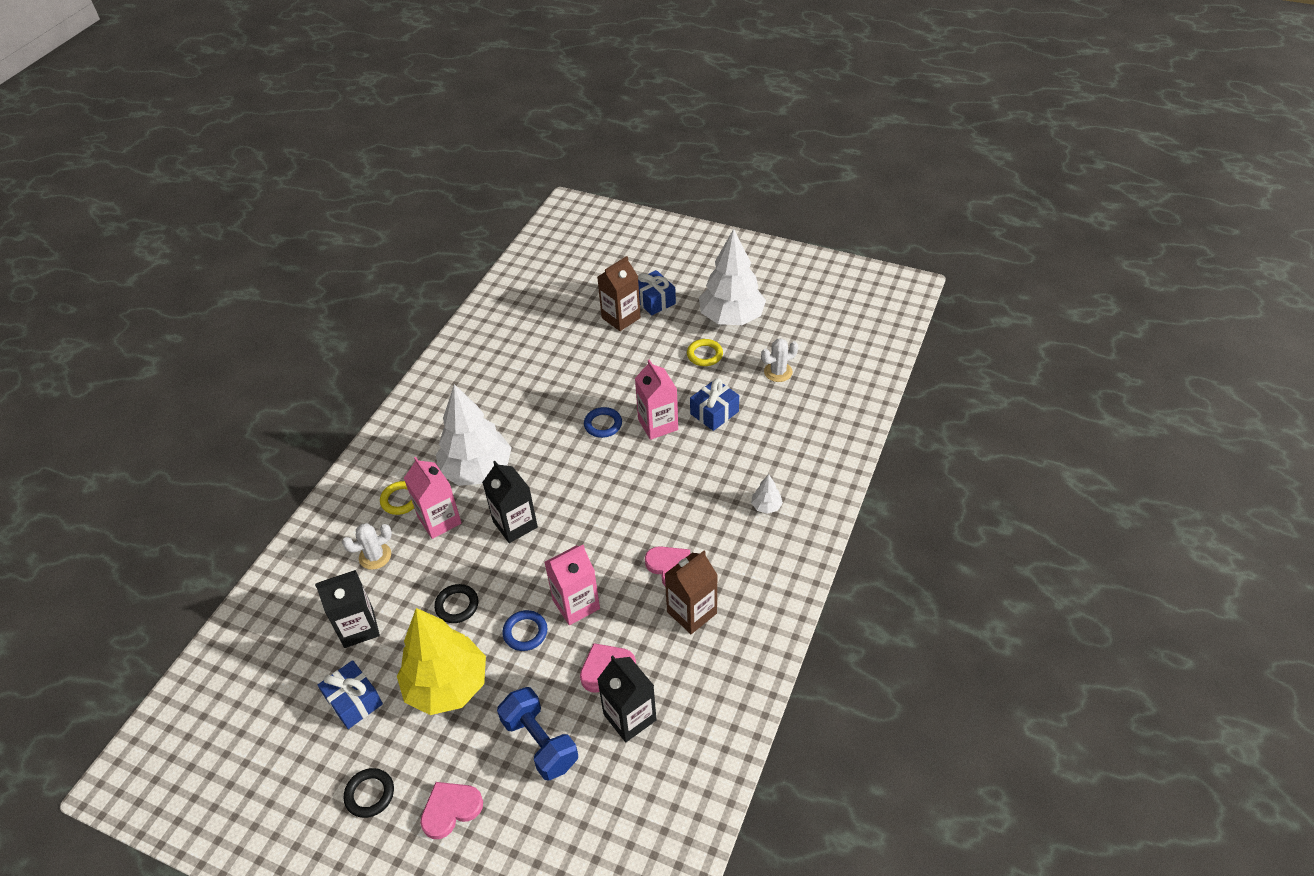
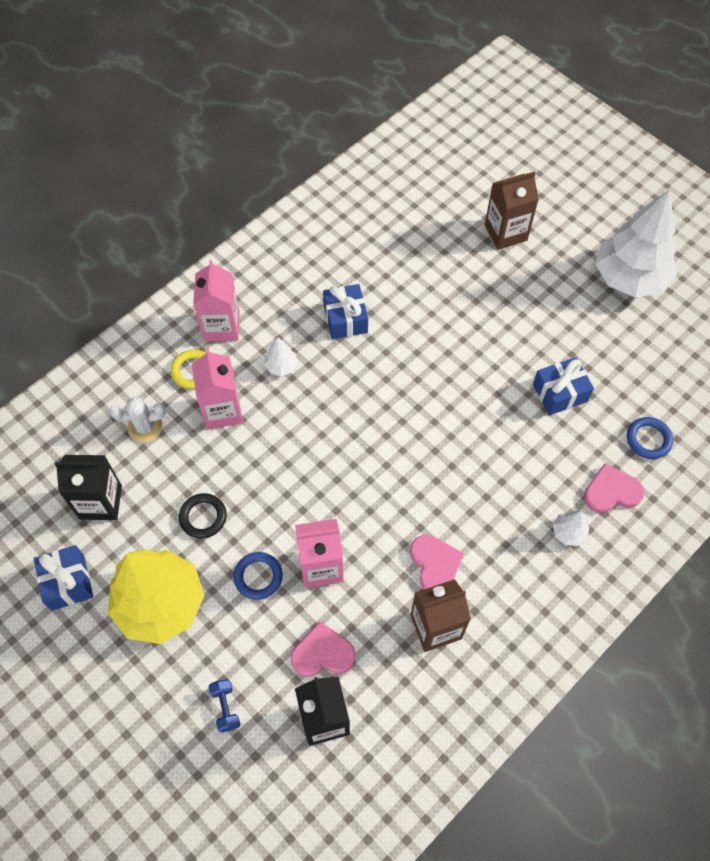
camera: 20 degrees right, 15 degrees up
(370, 794) = (46, 690): black ring -> none
(450, 809) = (114, 741): pink heart -> pink heart (611, 491)
(477, 470) = (281, 366): white tree -> white tree, size x0.40
(515, 524) = (295, 446): black carton -> none
(540, 743) = (225, 707): blue dumbbell -> blue dumbbell, size x0.50
(603, 424) = (433, 361): blue ring -> blue ring (648, 439)
(654, 301) = (551, 224): blue gift -> blue gift (345, 319)
(658, 424) = (492, 384): pink carton -> pink carton (221, 326)
(704, 355) = (579, 314): yellow ring -> none
(778, 372) = (653, 368): white cactus -> none

